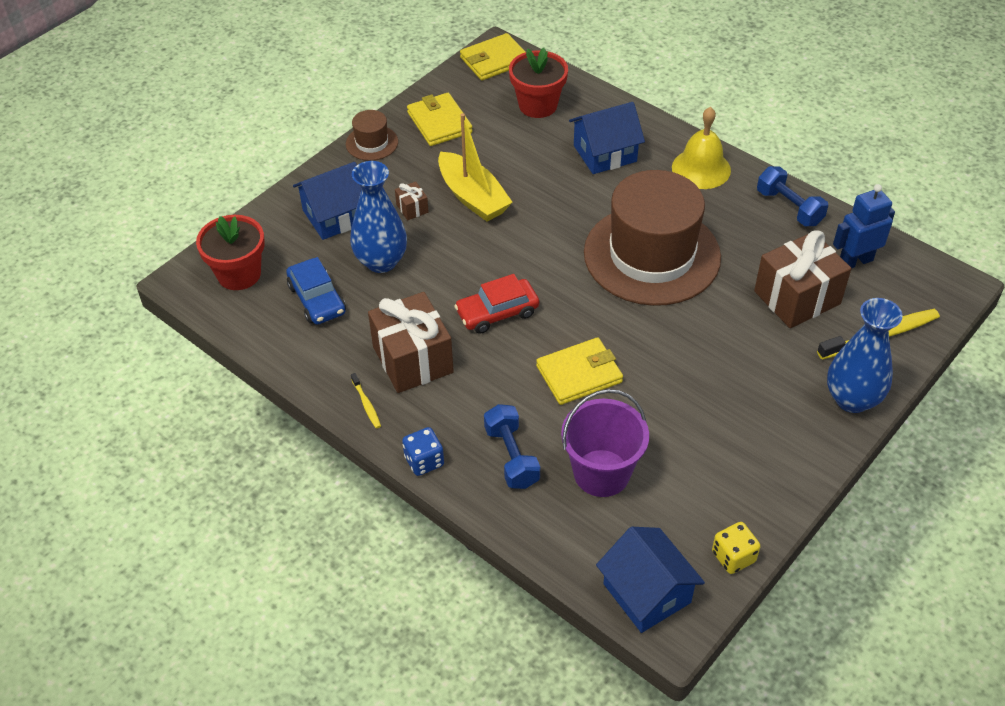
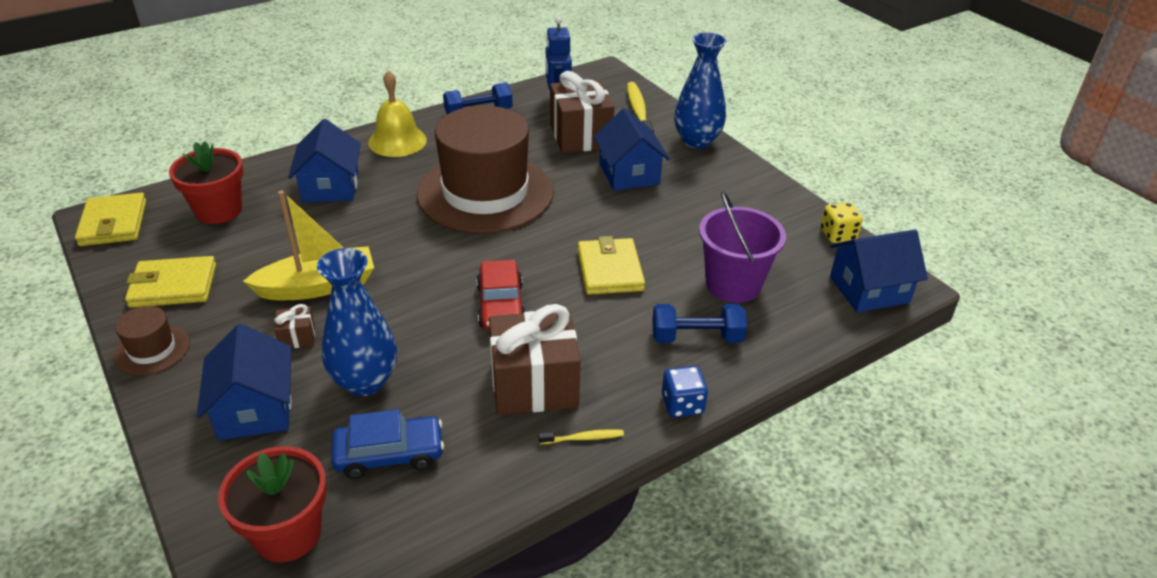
camera: 75 degrees left, 10 degrees down
(748, 353) = (629, 174): none -> blue house

